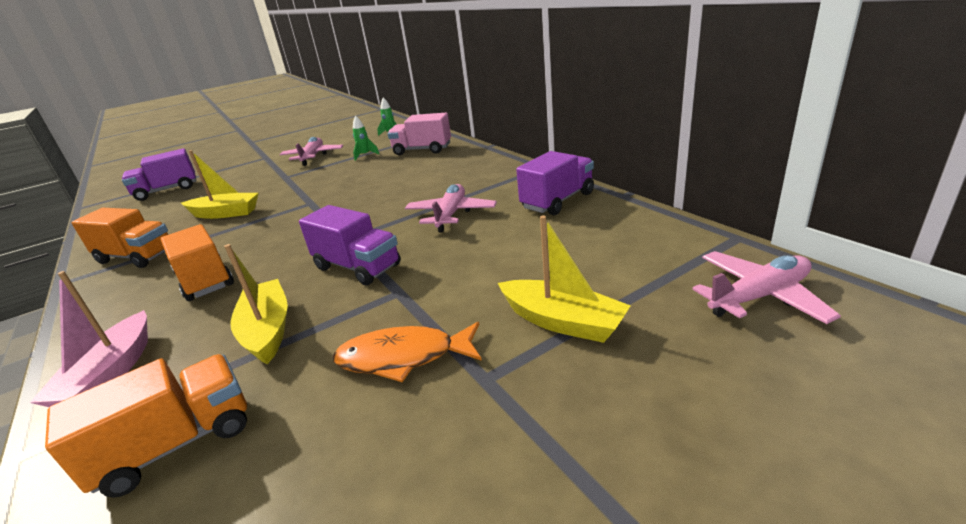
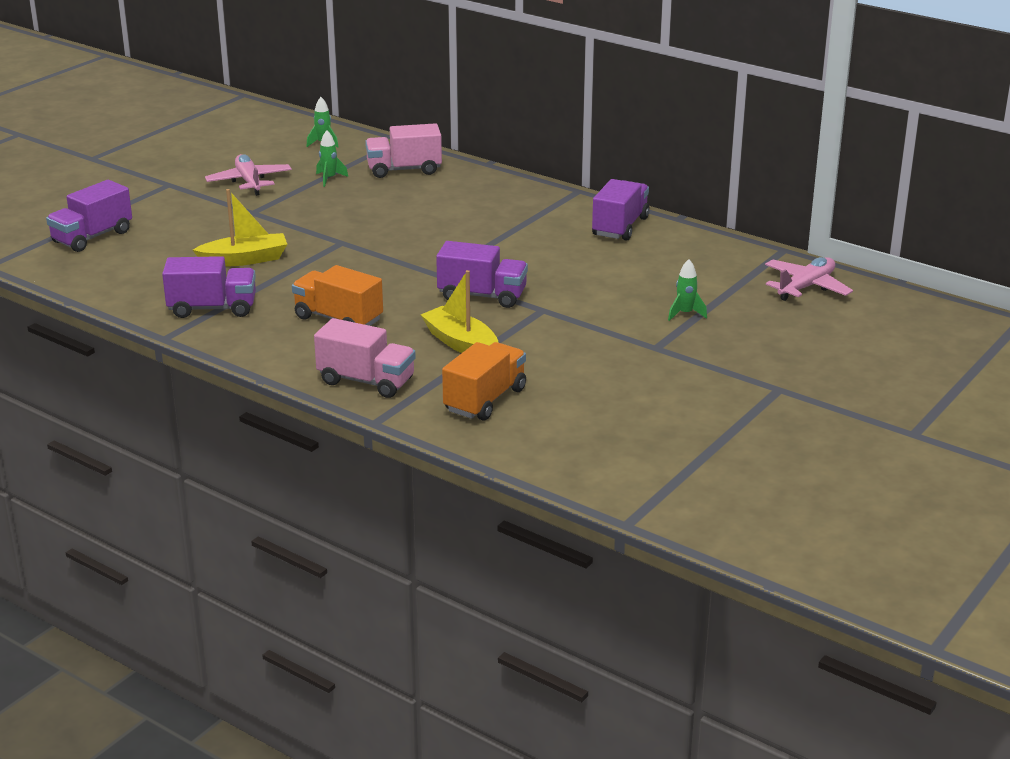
camera: 25 degrees left, 0 degrees up
(111, 374) = (366, 381): pink boat -> pink truck
(137, 256) = (212, 308): orange truck -> purple truck
(403, 357) = (590, 344): orange fish -> none
(451, 215) = (524, 245): pink plane -> none
(562, 321) = (685, 314): yellow boat -> green rocket

